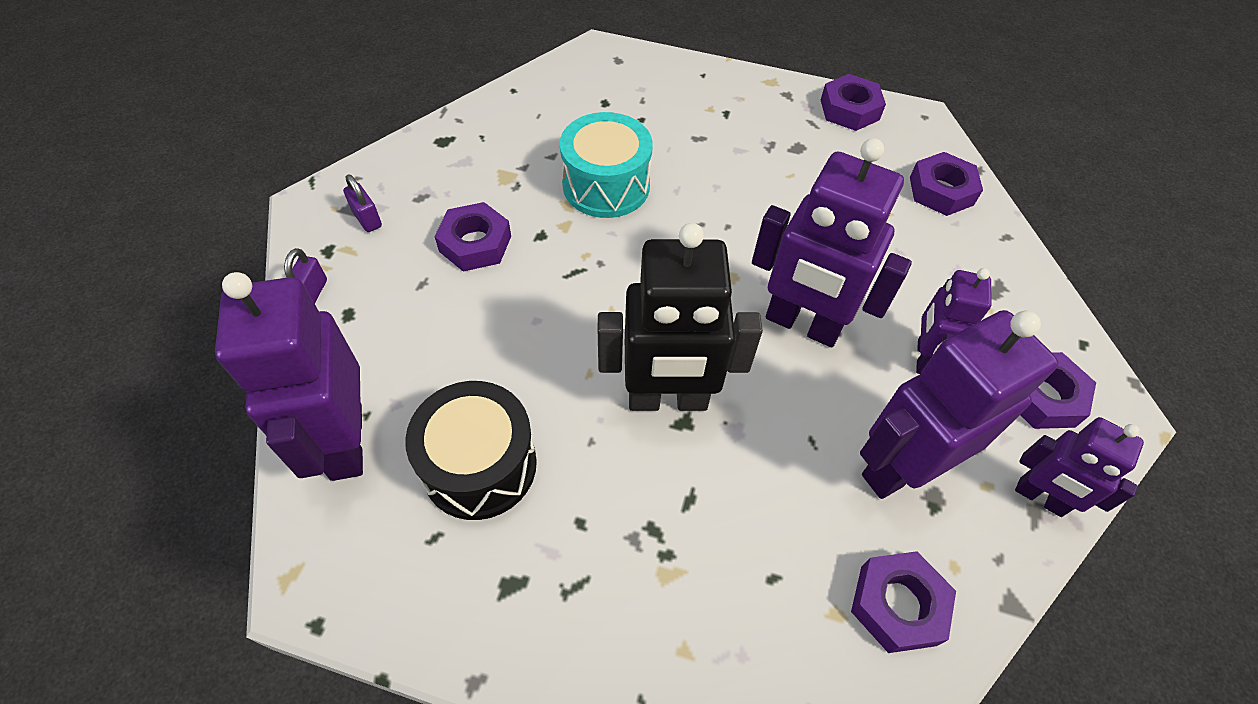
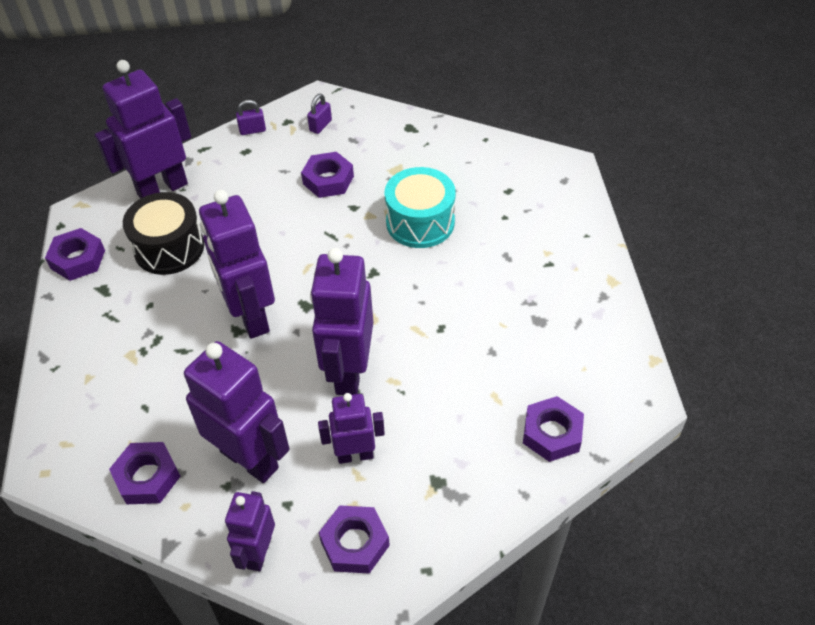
camera: 70 degrees right, 5 degrees down
(667, 399) = (250, 316): black robot -> purple robot
(849, 109) = (615, 344): purple nut -> purple nut (78, 259)

